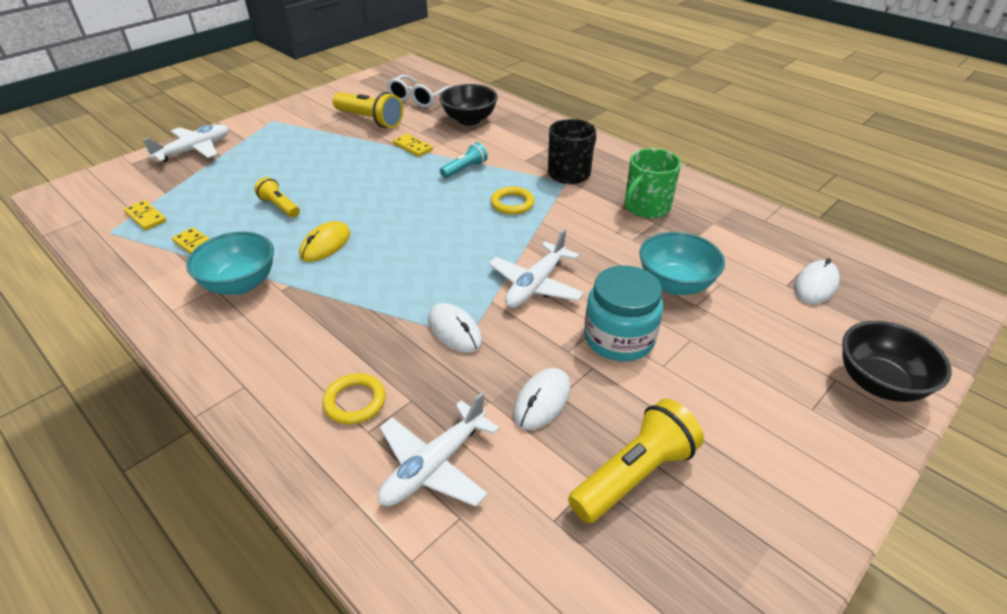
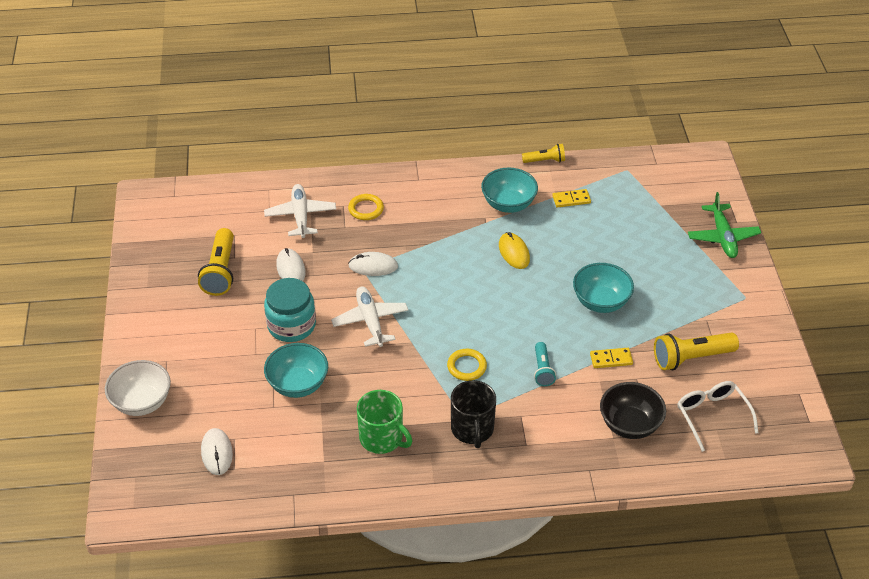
camera: 130 degrees right, 5 degrees up
(146, 217) = (632, 188): yellow domino -> none
(194, 150) = (722, 237): white plane -> green plane
(279, 206) = (585, 250): yellow flashlight -> yellow flashlight (545, 160)
(348, 174) = (601, 302): none -> turquoise bowl
(646, 207) = (382, 438): green mug -> green mug turned 135 degrees clockwise
(878, 383) = (142, 402): black bowl -> white bowl

